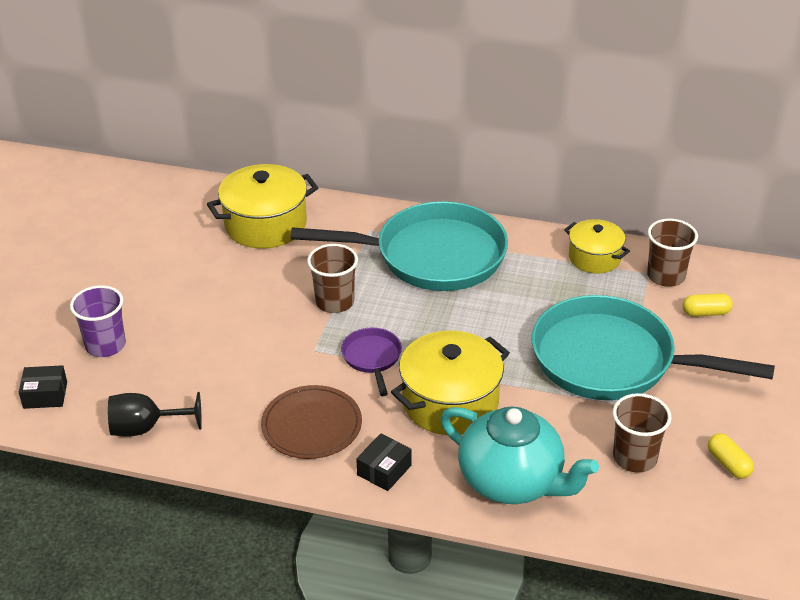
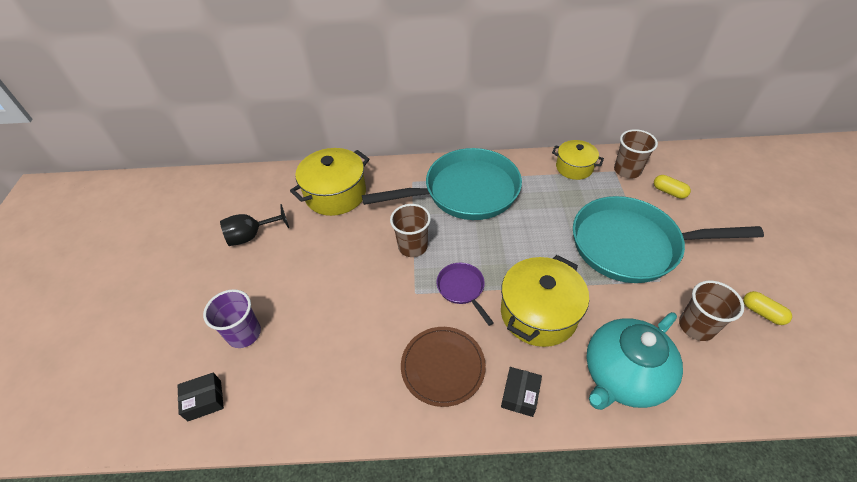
camera: 15 degrees left, 10 degrees up
(146, 428) = (305, 410): black goblet -> black goblet (252, 236)
(512, 481) = (622, 376): turquoise teapot -> turquoise teapot turned 120 degrees clockwise
(705, 313) = (669, 192): yellow capsule -> yellow capsule turned 60 degrees clockwise

